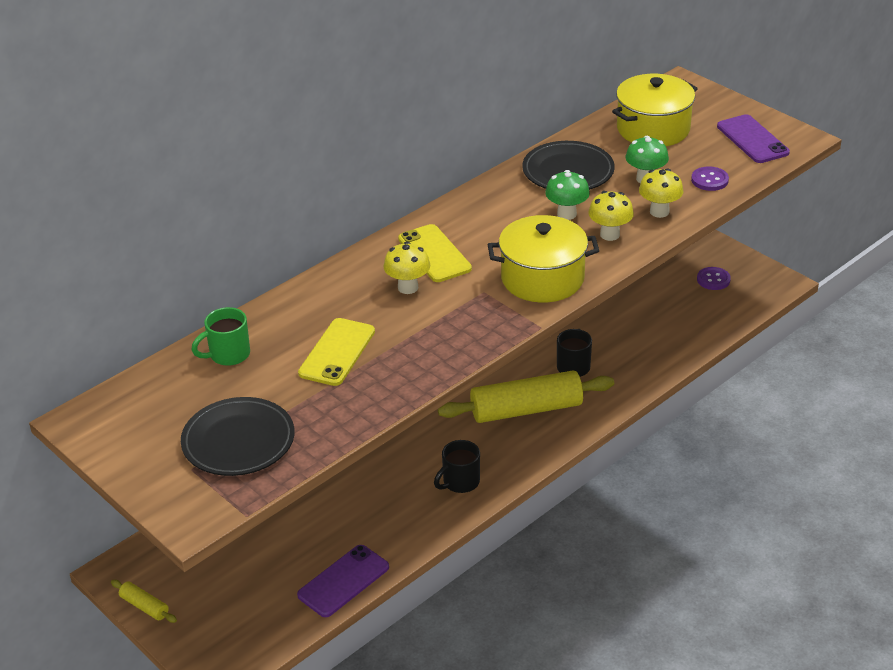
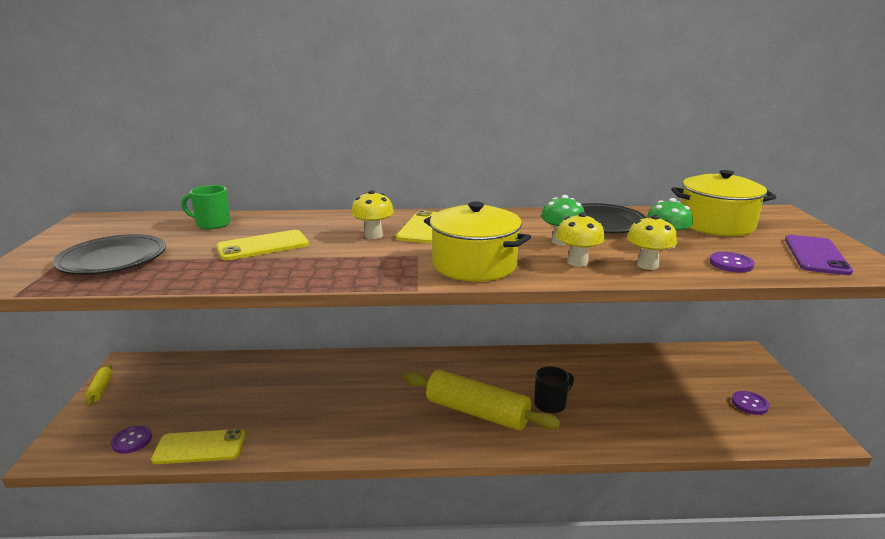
camera: 40 degrees right, 15 degrees down
(272, 617) = (132, 441): none -> purple button
(343, 581) = (200, 447): purple phone -> yellow phone
(460, 482) = (364, 432): black mug -> none

